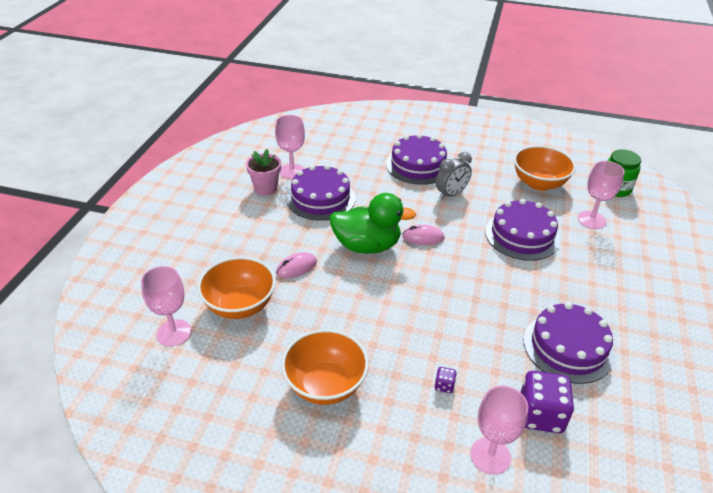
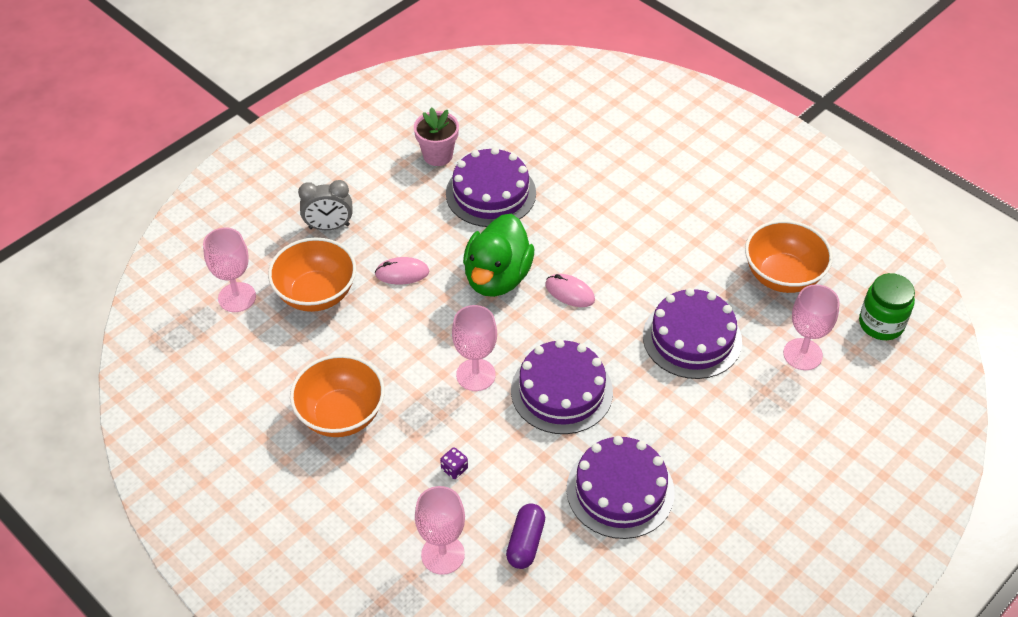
camera: 30 degrees right, 10 degrees up
(292, 171) = (484, 142): pink goblet -> pink goblet (475, 375)
(367, 246) = (497, 277): green duck -> green duck turned 75 degrees clockwise
(418, 165) = (645, 189): purple cake -> purple cake (561, 391)
(451, 194) = (652, 248): grey clock -> grey clock (329, 227)
(540, 415) = (525, 542): purple dice -> purple capsule

